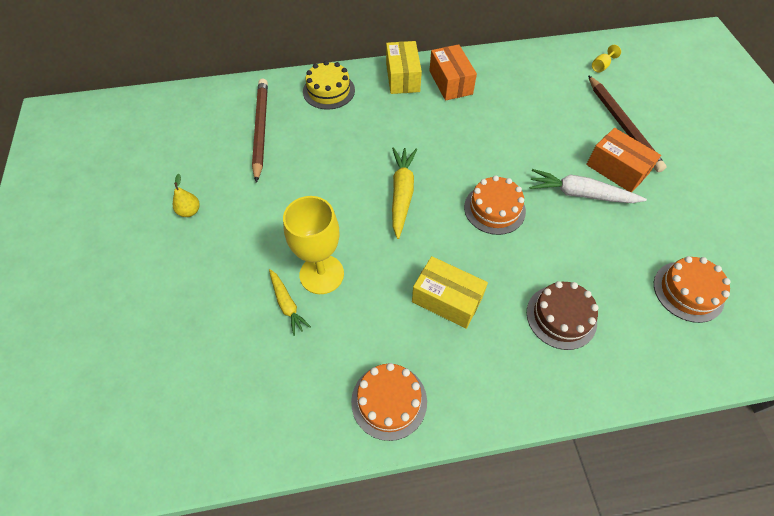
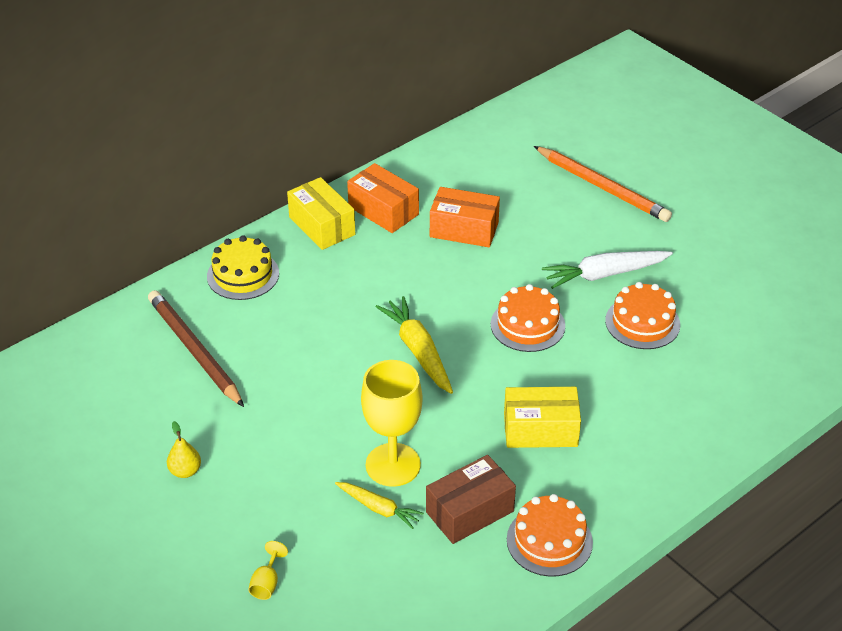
camera: 30 degrees left, 15 degrees down
(347, 342) = (470, 511): none -> brown box
(561, 317) = (659, 396): brown cake -> none
(601, 66) = (540, 130): yellow goblet -> yellow goblet (267, 583)
(617, 169) = (624, 235): orange box -> orange box (464, 229)
(622, 125) = (602, 187): brown pencil -> orange pencil
(688, 291) = (759, 322): orange cake -> orange cake (642, 322)

